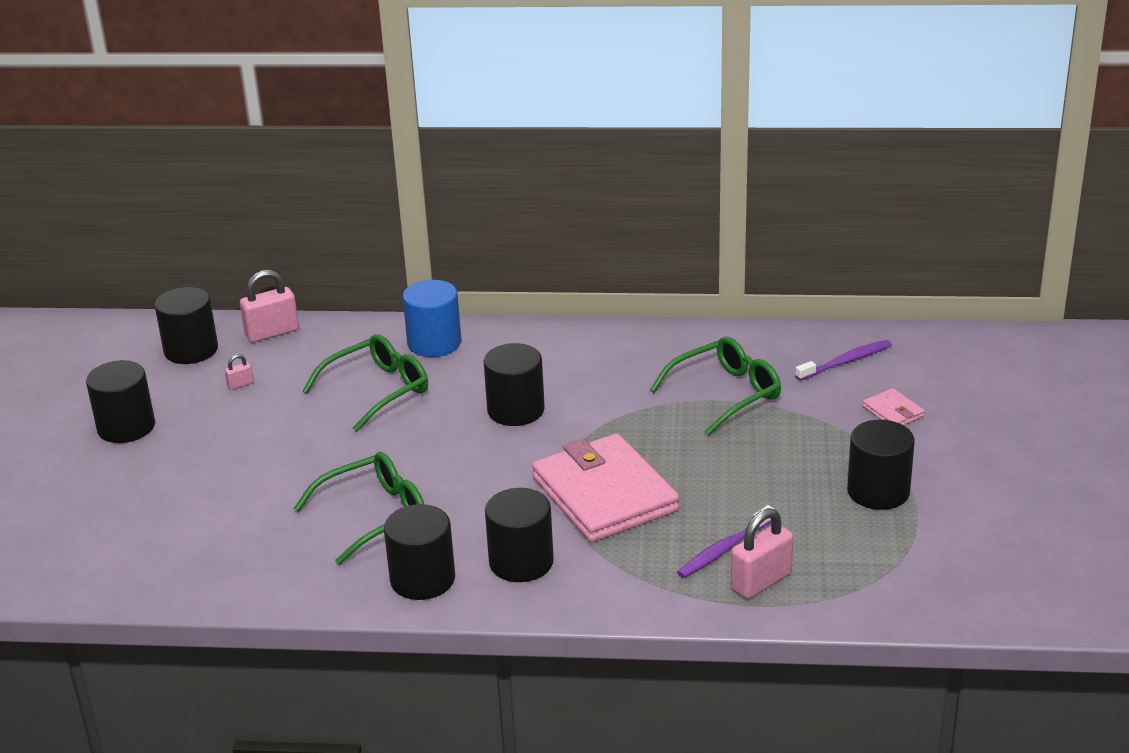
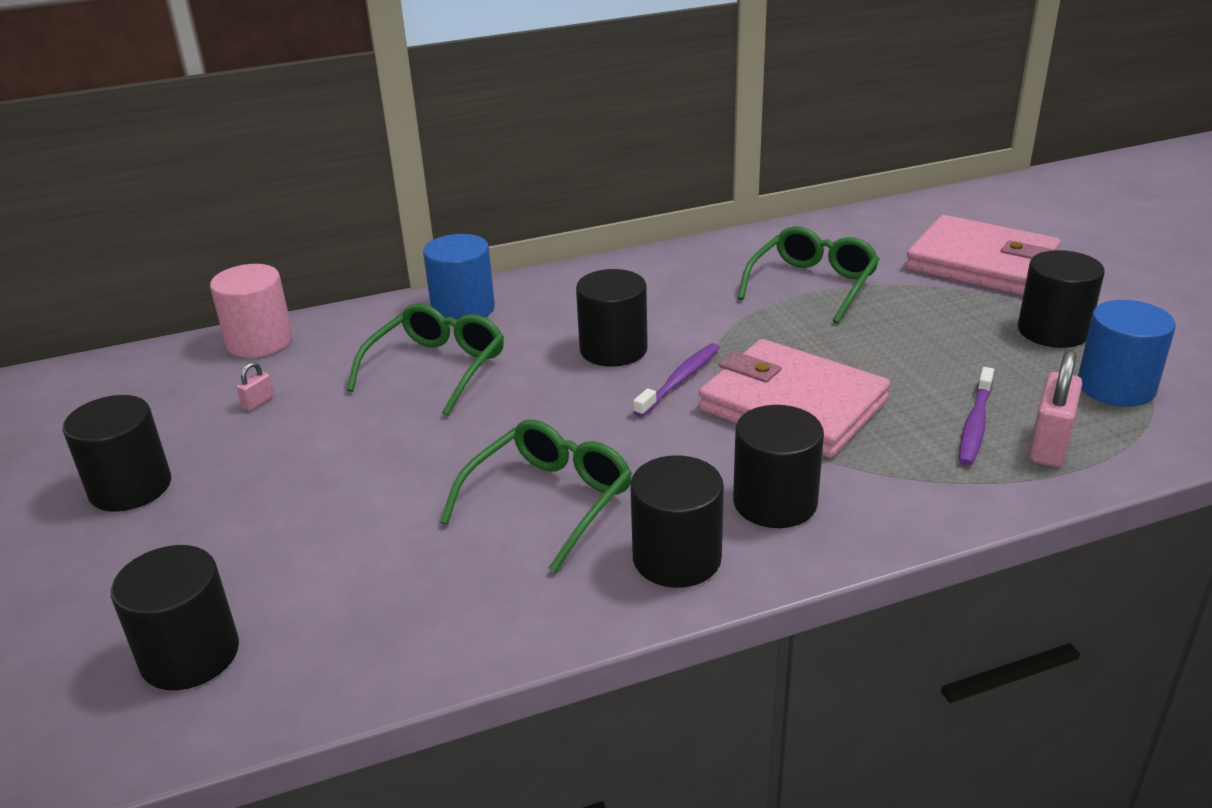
camera: 25 degrees left, 0 degrees up
(191, 350) = (165, 381): black cylinder -> black cylinder (190, 655)
(272, 333) = (259, 341): pink padlock -> pink cylinder
(846, 362) = (891, 235): purple toothbrush -> purple toothbrush (680, 380)
(870, 552) = (1116, 387): none -> blue cylinder
(893, 412) = (981, 263): pink wallet -> pink wallet, size x2.41

